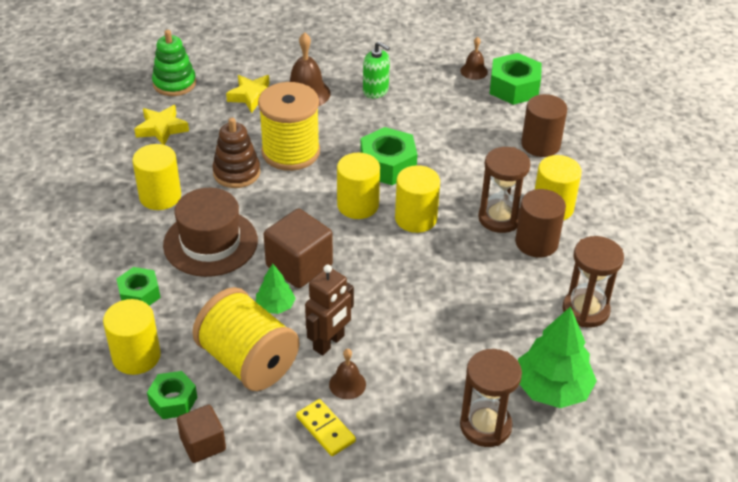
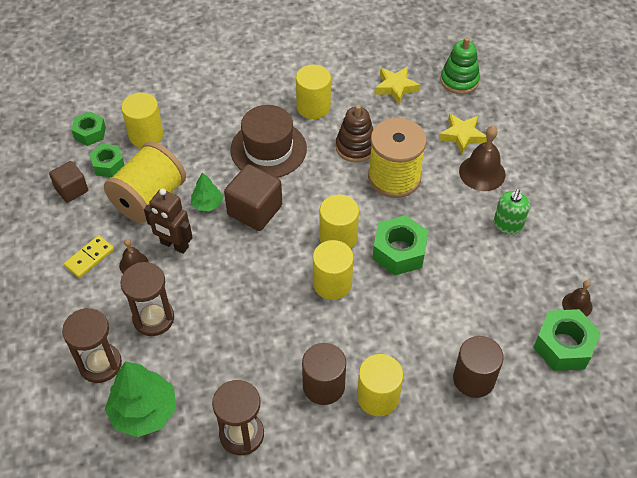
camera: 80 degrees right, 10 degrees up
(139, 294) = (206, 121): green nut -> green nut (90, 133)
(499, 218) = (350, 351): brown hourglass -> brown hourglass (153, 318)

